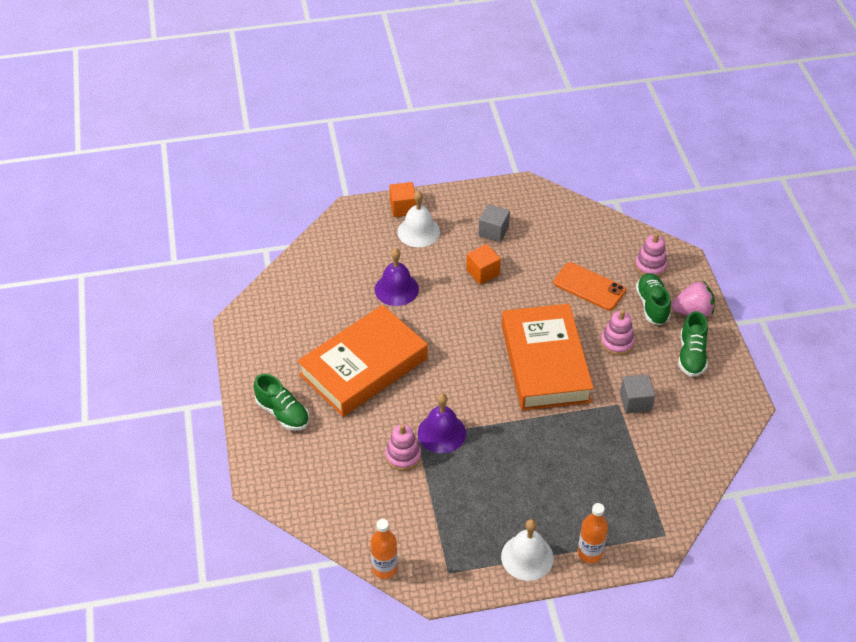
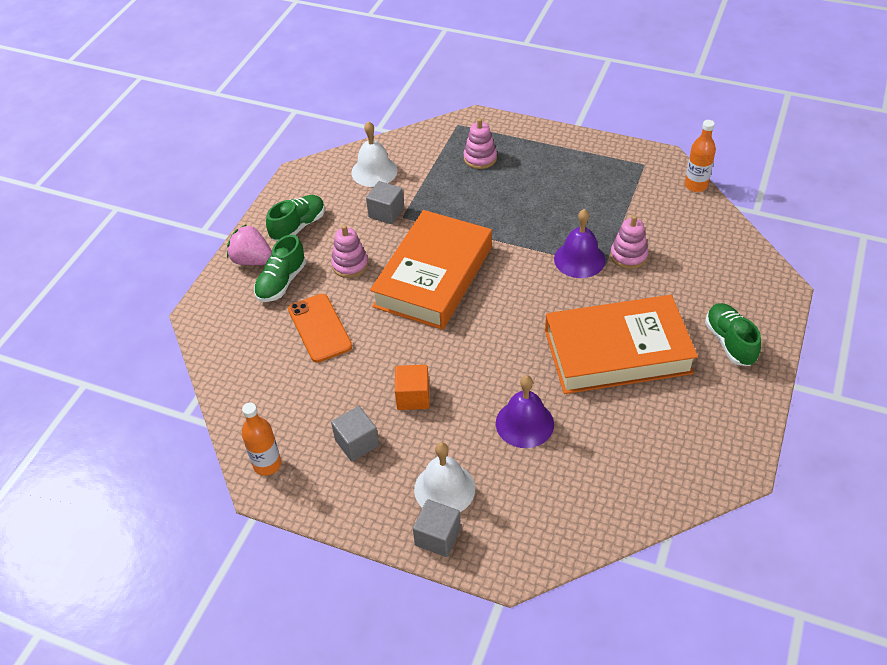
camera: 145 degrees left, 0 degrees up
(403, 208) = (437, 537): orange cube -> grey cube
(527, 557) = (574, 150): white bell -> white bell (374, 171)
(589, 553) = (524, 135): orange bottle -> orange bottle (267, 464)
(650, 266) = (238, 320): pink stacking toy -> pink stacking toy (480, 158)

